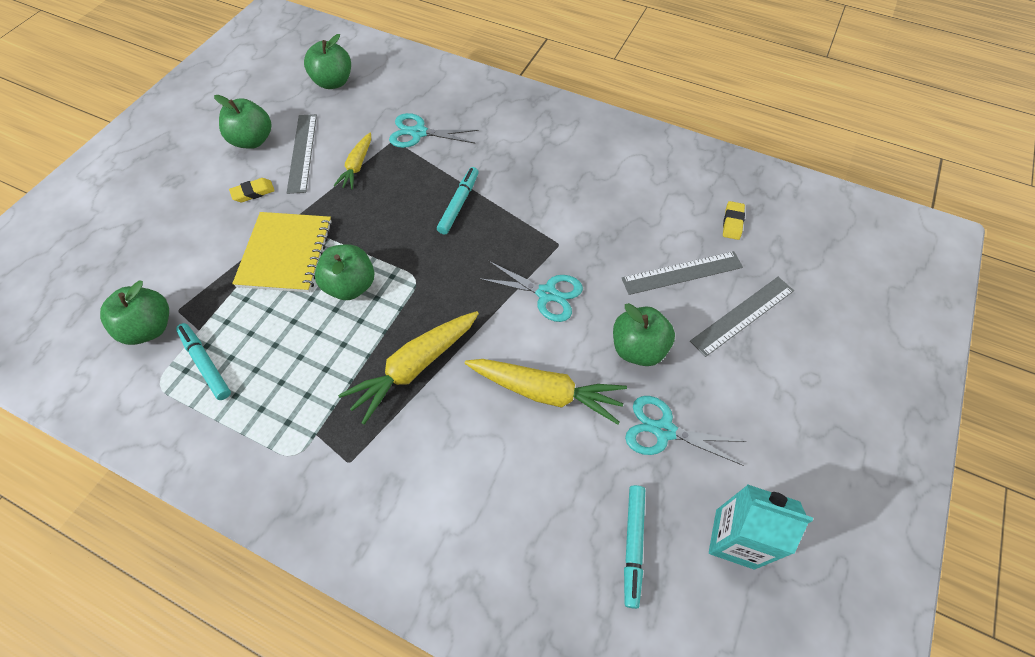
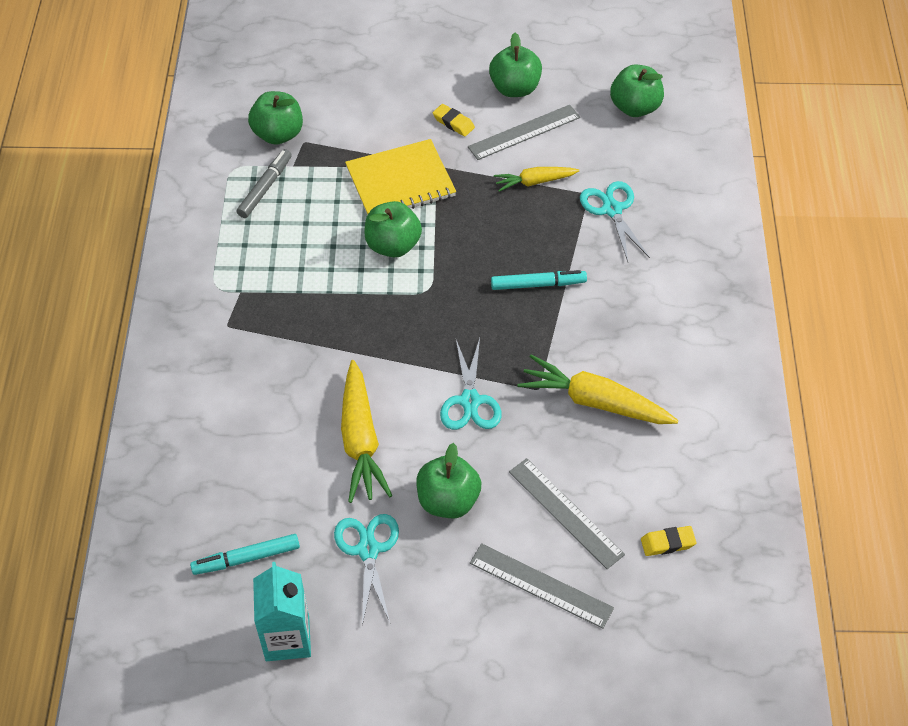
camera: 65 degrees right, 5 degrees down
(206, 364) = (265, 188): turquoise marker -> grey marker
(414, 367) = (335, 330): yellow carrot -> yellow carrot (594, 401)

